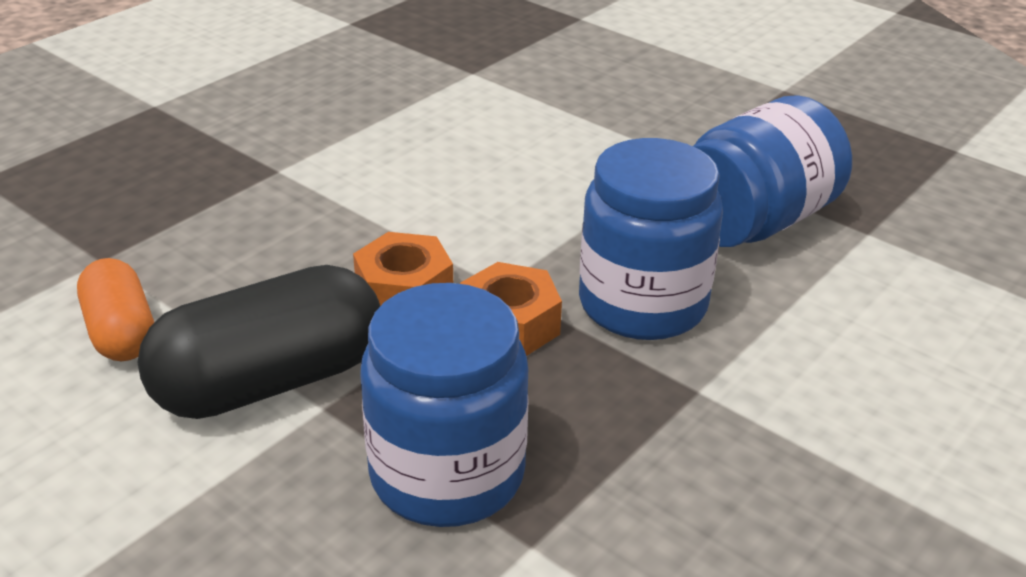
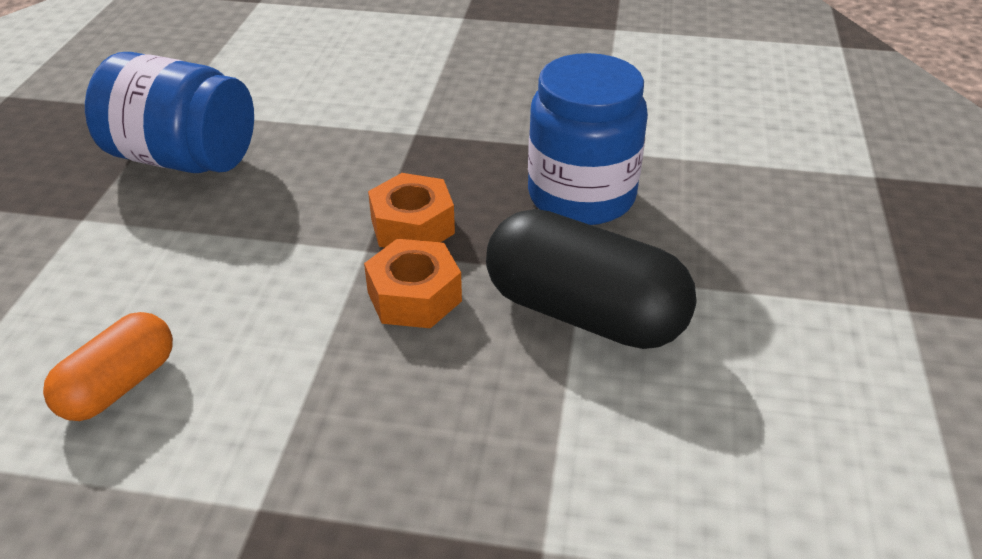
camera: 120 degrees left, 5 degrees up
(120, 332) = (621, 444): orange capsule -> orange capsule (119, 386)
(642, 304) = (337, 177): blue jar -> none

